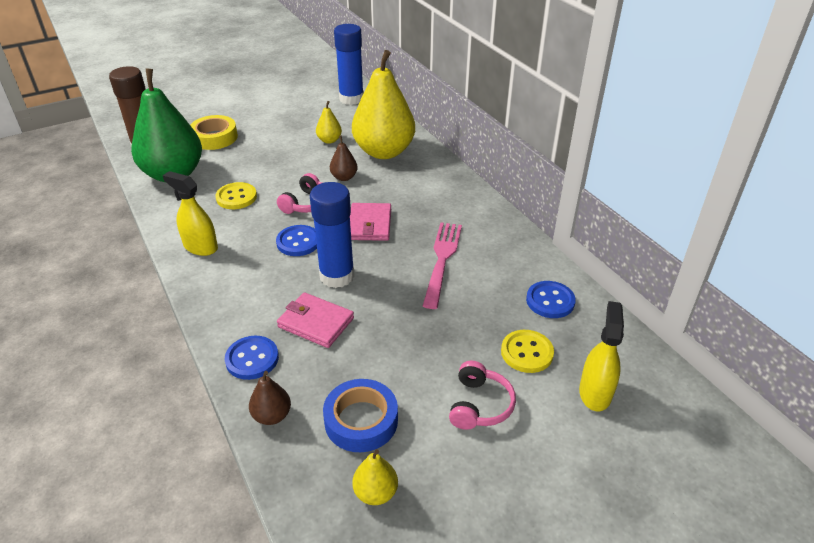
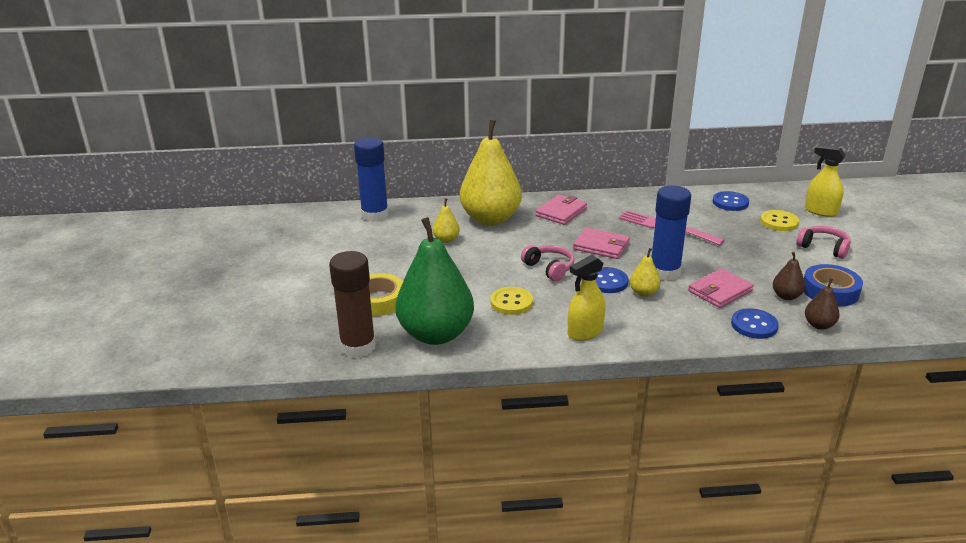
camera: 65 degrees left, 10 degrees down
(344, 177) = (519, 244): brown pear -> brown pear (786, 296)
(375, 492) = (894, 297): yellow pear -> yellow pear (643, 293)
(427, 186) = (561, 212): none -> pink wallet

